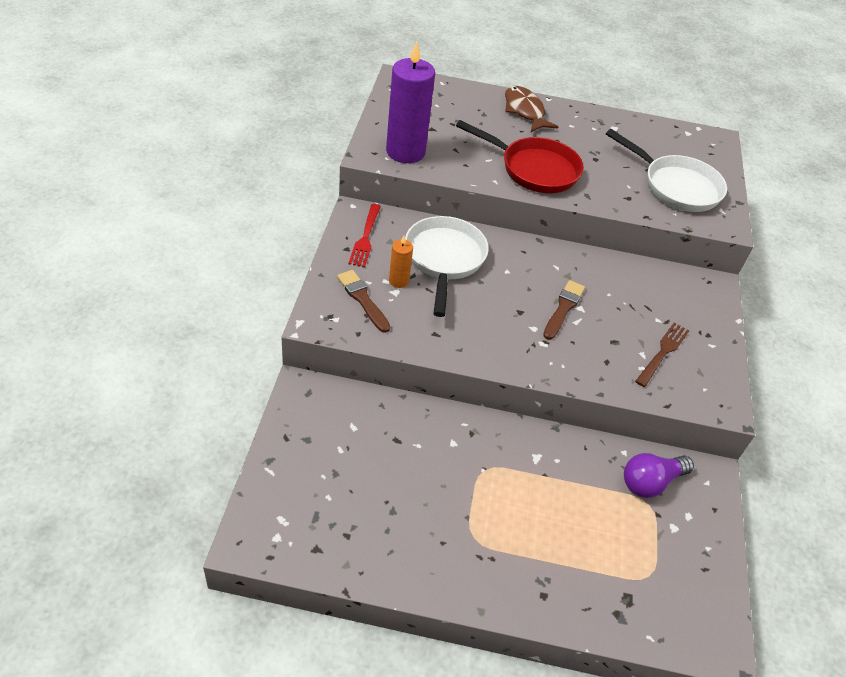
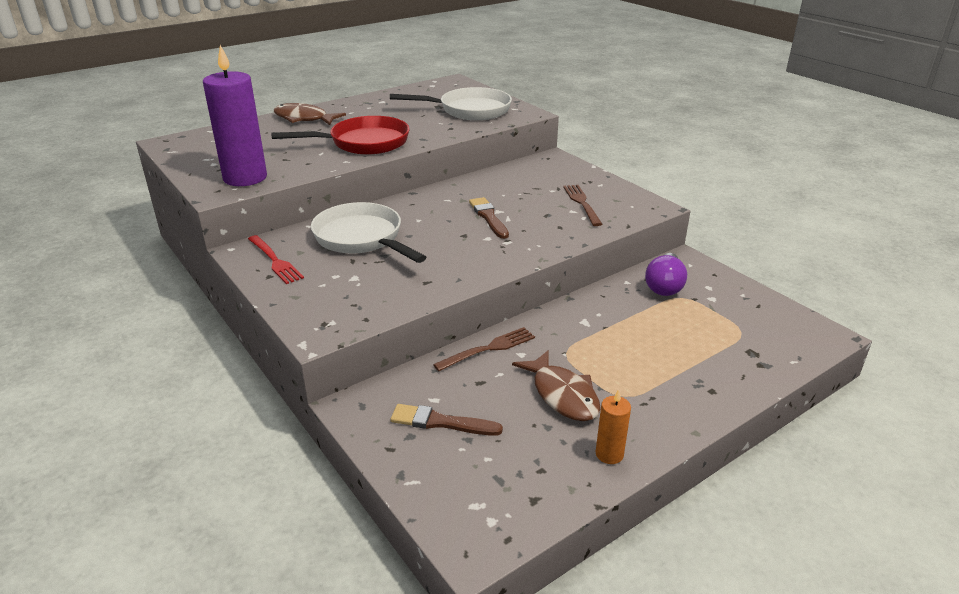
camera: 40 degrees left, 15 degrees down
(362, 299) = (335, 297): brown brush -> brown brush (441, 422)
(398, 281) = (346, 270): orange candle -> orange candle (609, 454)
(435, 498) = (562, 395): none -> brown fish
(437, 419) = (488, 349): none -> brown fork

